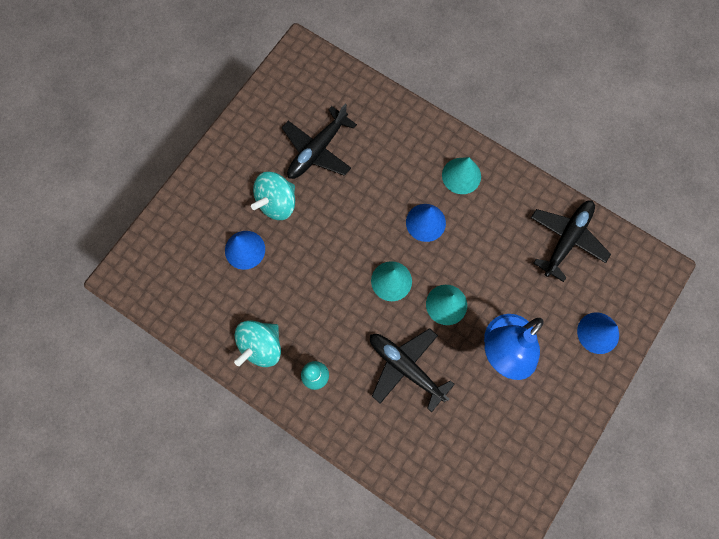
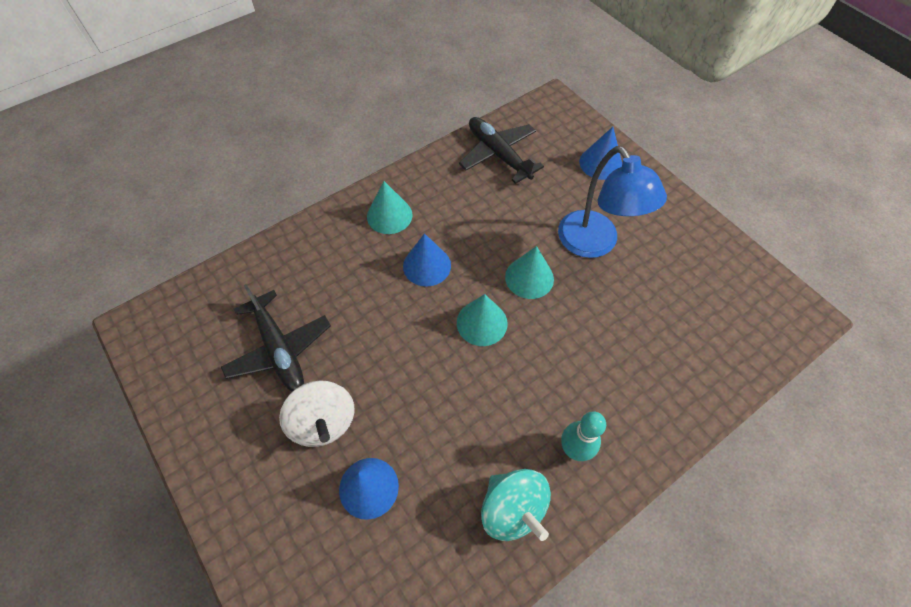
camera: 70 degrees left, 15 degrees down
(277, 203) = (323, 422): turquoise spinning top -> white spinning top
(406, 367) = (590, 342): black plane -> none

